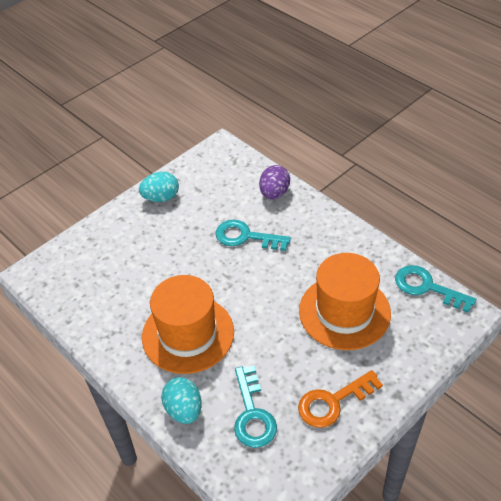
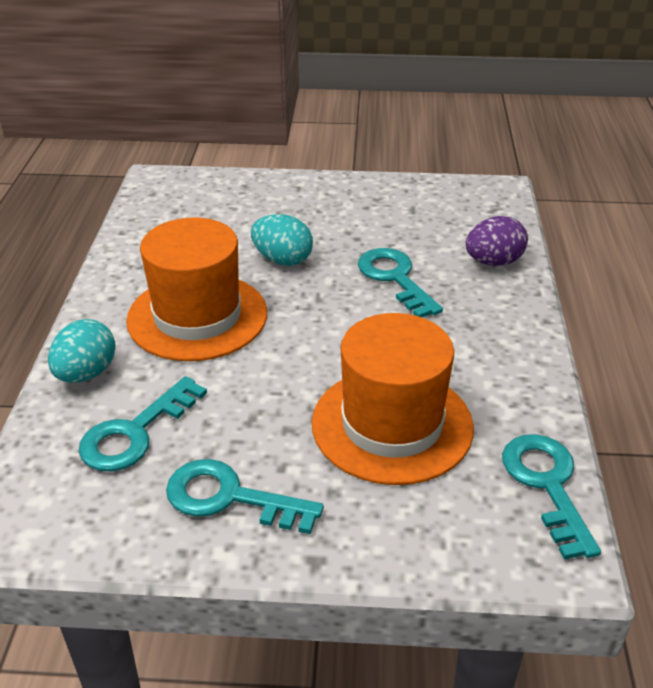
camera: 45 degrees right, 10 degrees down
(161, 198) = (362, 194): turquoise egg -> turquoise egg (282, 260)
(333, 402) = (230, 498): orange key -> turquoise key

